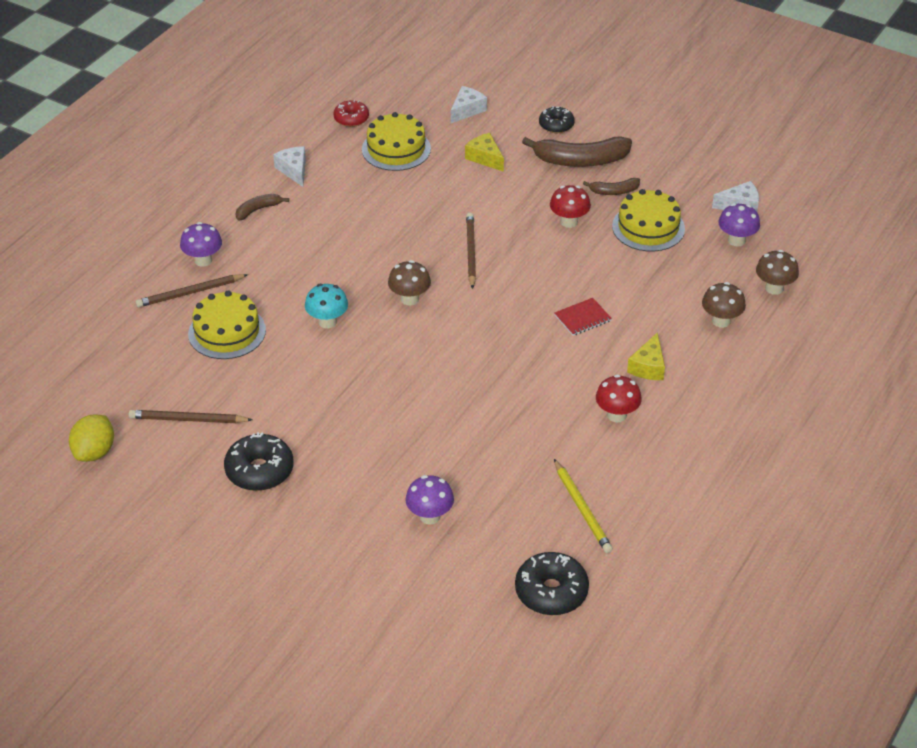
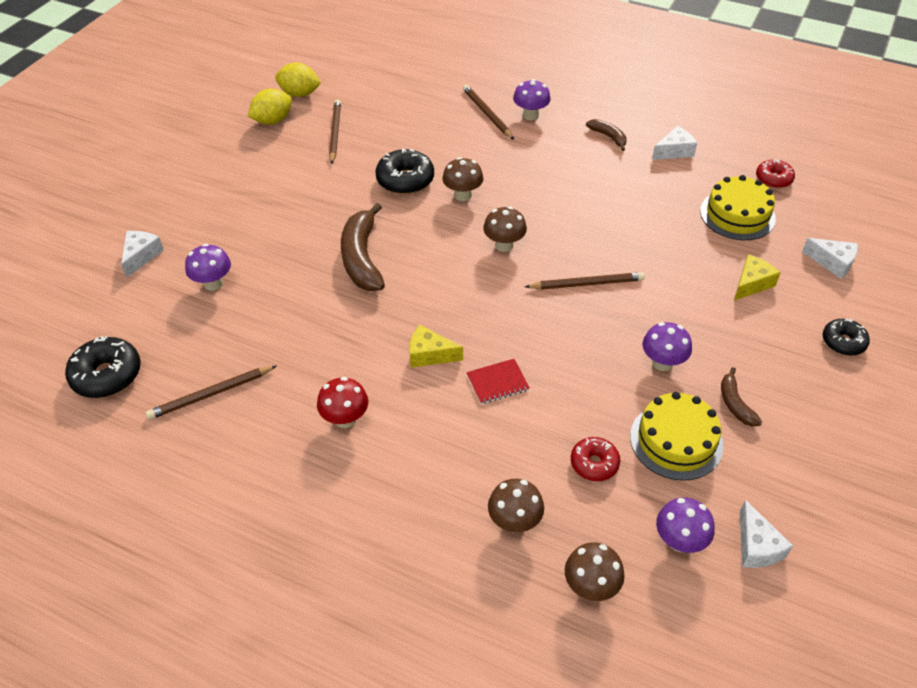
camera: 85 degrees right, 5 degrees up
(145, 476) = (273, 121): none -> yellow lemon
(227, 332) = (441, 139): yellow cake -> none
(259, 471) = (276, 177): black donut -> black donut (405, 180)
(327, 322) = (463, 195): turquoise mushroom -> brown mushroom
(375, 582) = (141, 256): none -> white cheese
(569, 222) = (662, 363): red mushroom -> purple mushroom
(580, 160) = (783, 368): brown banana -> brown banana (362, 258)
(582, 318) = (497, 382): red notebook -> red notebook turned 75 degrees counterclockwise
(582, 509) = (211, 394): yellow pencil -> brown pencil
(648, 367) = (424, 446): yellow cheese -> yellow cheese (429, 354)
(668, 273) = (594, 463): none -> red donut

